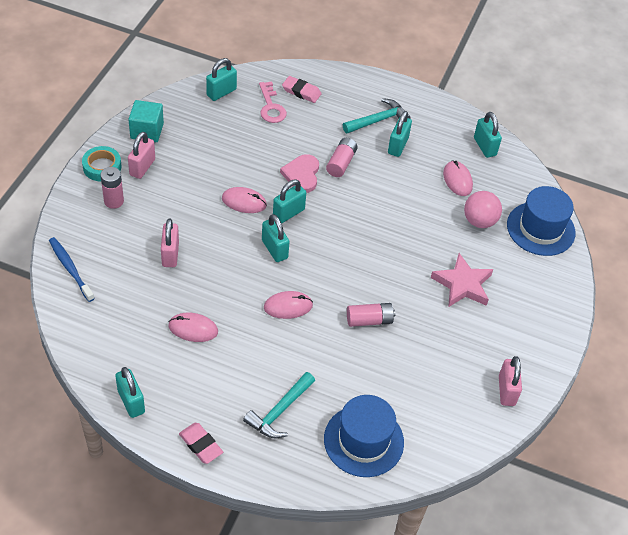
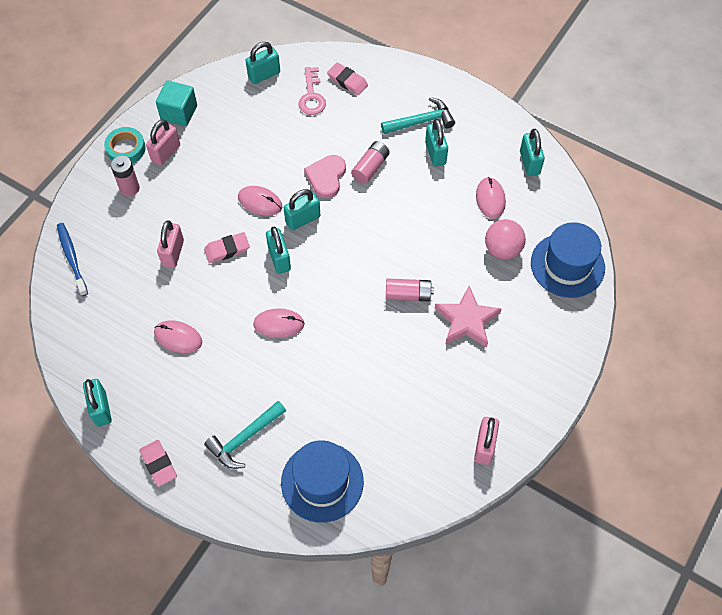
camera: 15 degrees right, 10 degrees up
(222, 246) = (227, 249): none -> pink eraser
(369, 320) = (359, 349): pink battery -> pink battery (408, 295)
(398, 146) = (435, 153): turquoise padlock -> turquoise padlock turned 45 degrees counterclockwise

